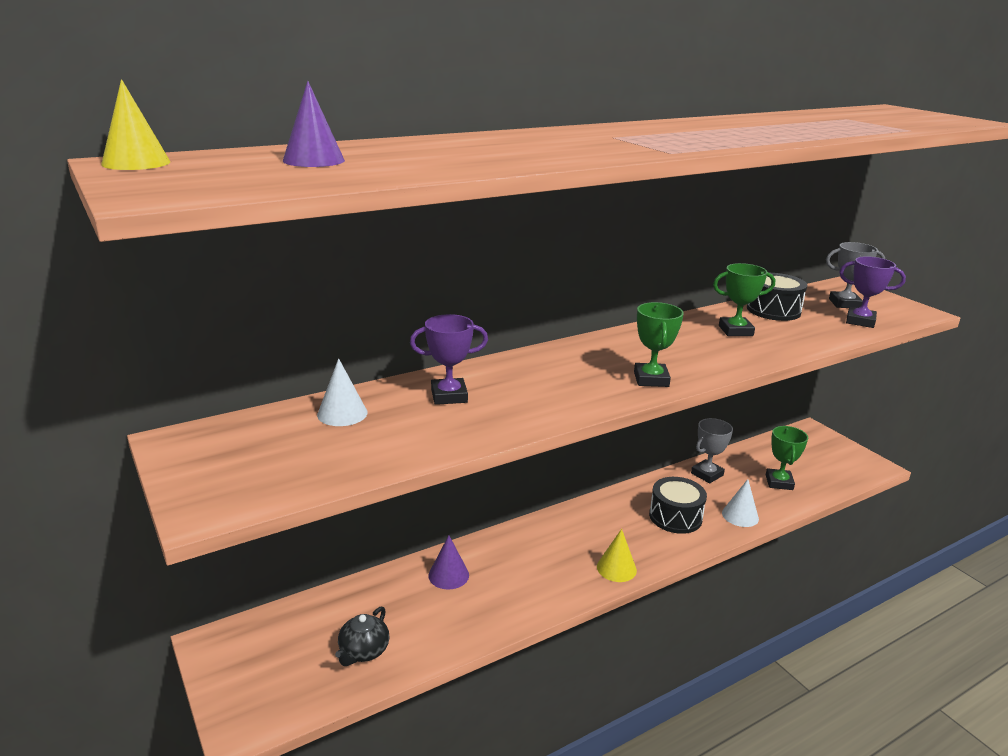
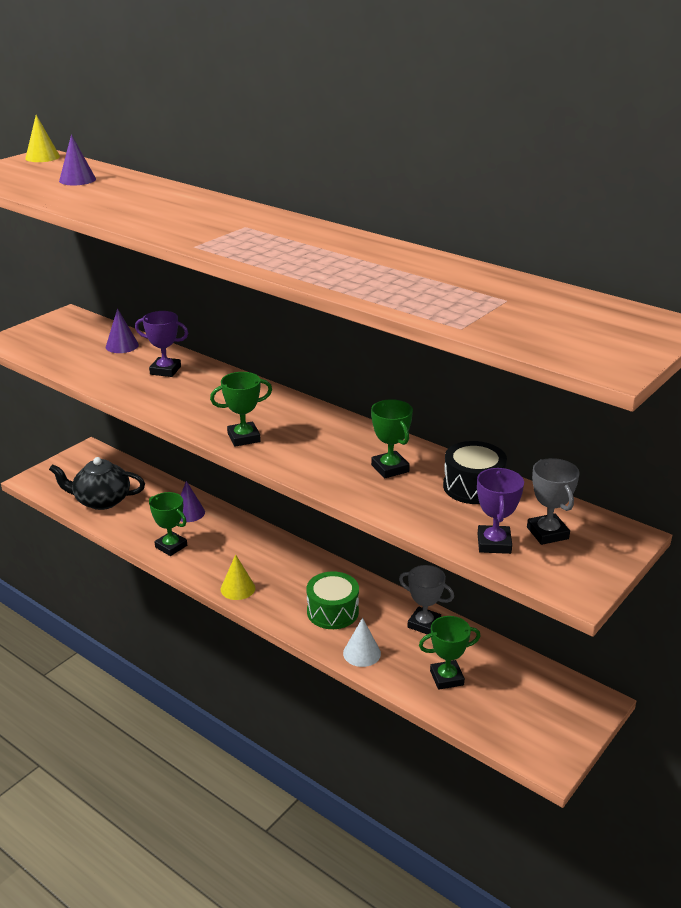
camera: 70 degrees right, 5 degrees up
(342, 413) = (122, 346): white cone -> purple cone
(363, 651) = (101, 500): black teapot -> black teapot, size x1.66
(449, 396) = (165, 370): purple trophy -> purple trophy turned 45 degrees counterclockwise
(511, 603) = (171, 546): none -> green trophy
(675, 517) = (332, 611): black drum -> green drum

